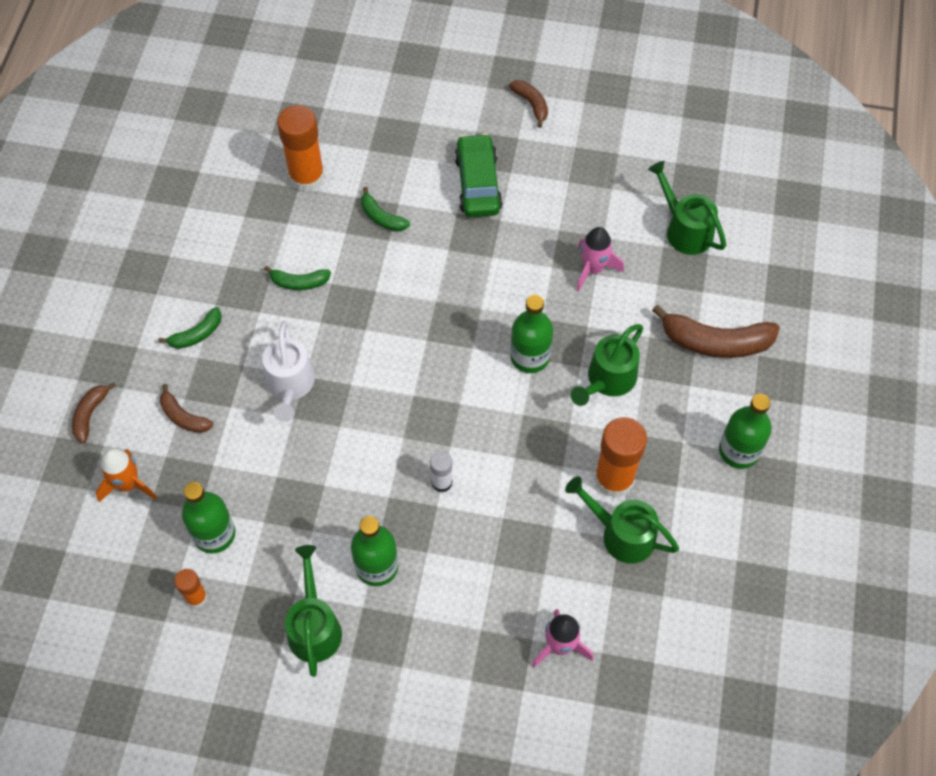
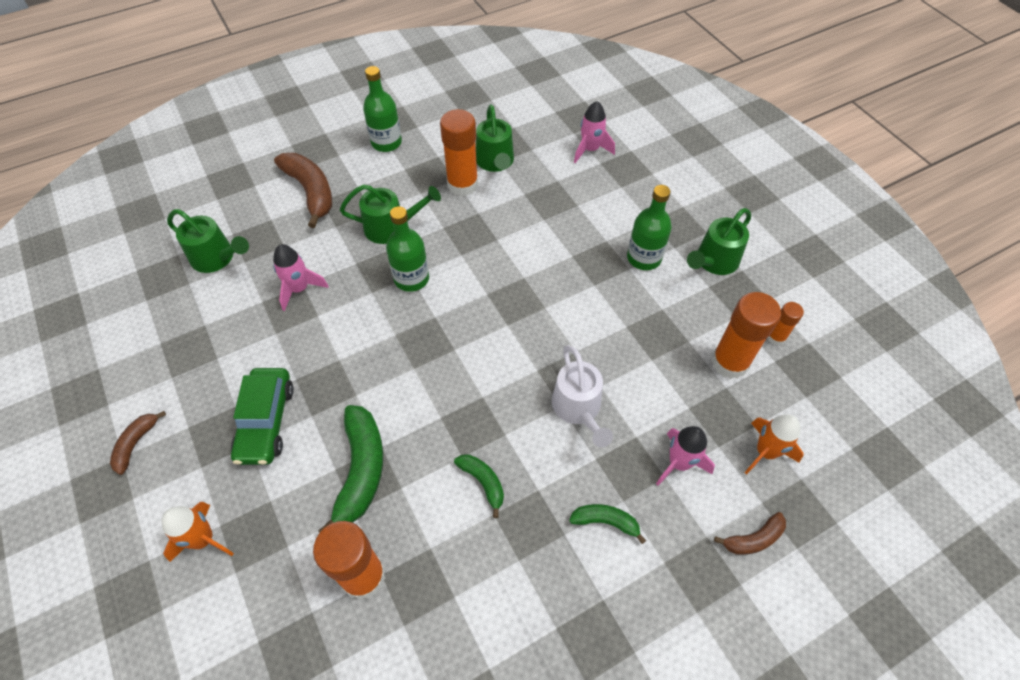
camera: 130 degrees left, 5 degrees down
(183, 417) = (679, 463): brown banana -> pink rocket
(214, 534) = (729, 362): green bottle -> orange glue stick
(290, 386) = (578, 409): white watering can -> white watering can turned 120 degrees clockwise
(381, 217) = (361, 470): green banana -> green banana, size x1.85
(418, 110) = (203, 539): none -> orange rocket
(441, 482) = (554, 264): white glue stick -> none
(478, 183) = (266, 421): green car -> green car turned 45 degrees counterclockwise
(684, 229) = (217, 258): green watering can -> green watering can turned 75 degrees counterclockwise

